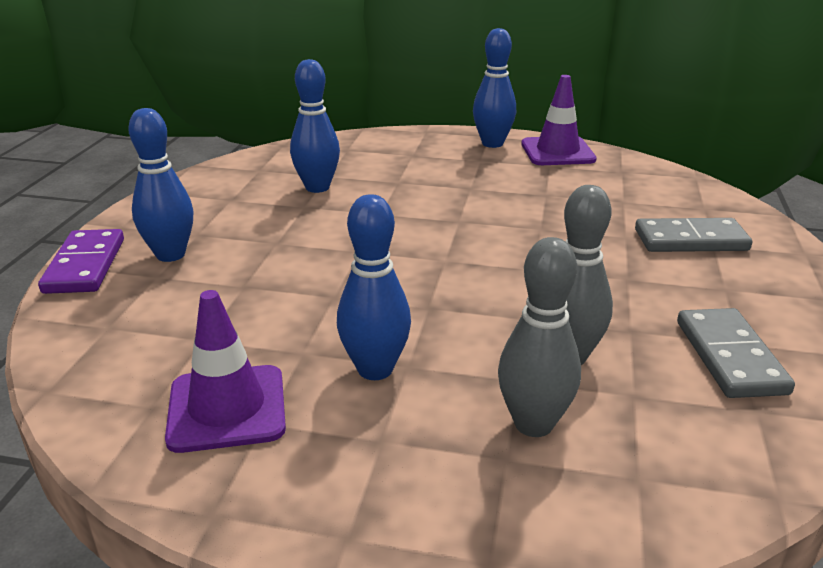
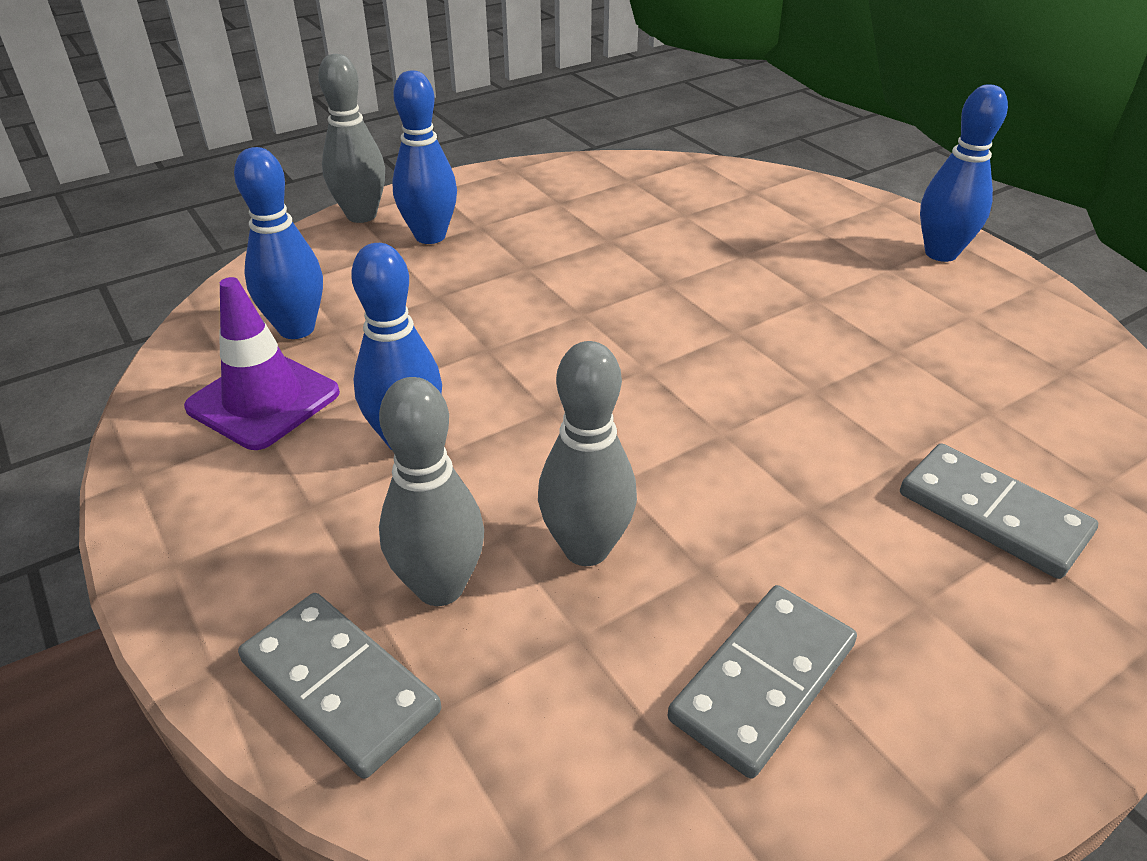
camera: 45 degrees right, 10 degrees up
(85, 265) = (361, 215): purple domino -> grey bowling pin
(317, 187) = (652, 224): blue bowling pin -> blue bowling pin (296, 329)
(557, 152) = (1014, 302): purple traffic cone -> none
(573, 507) = (339, 686): none -> grey domino

